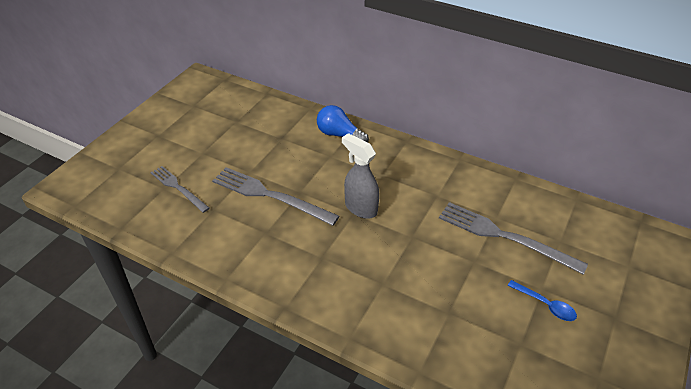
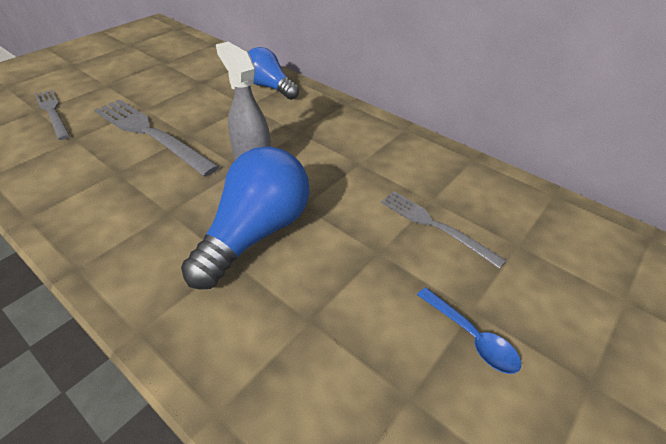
camera: 10 degrees right, 0 degrees up
(389, 262) = (255, 233): none -> blue light bulb
(504, 237) = (435, 226): grey fork -> grey fork, size x0.62

